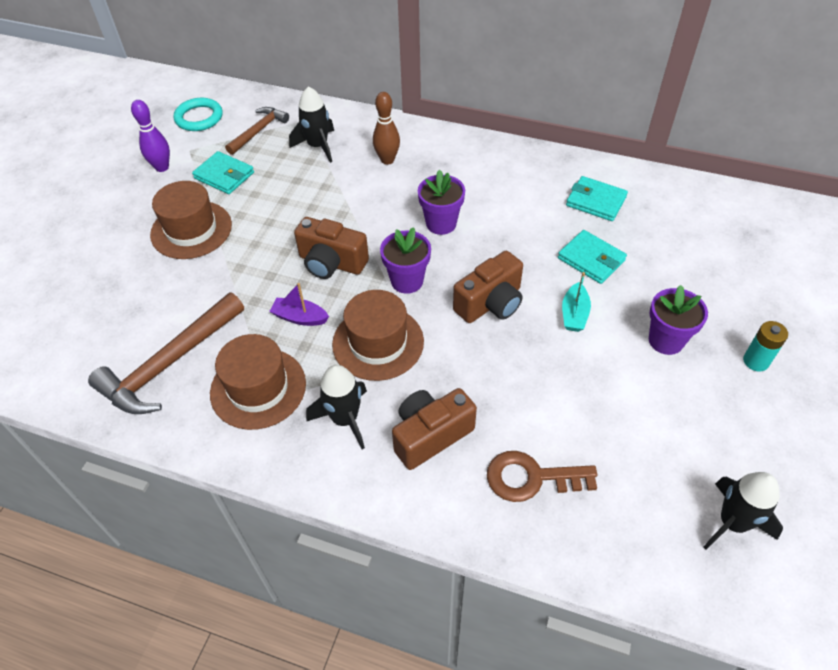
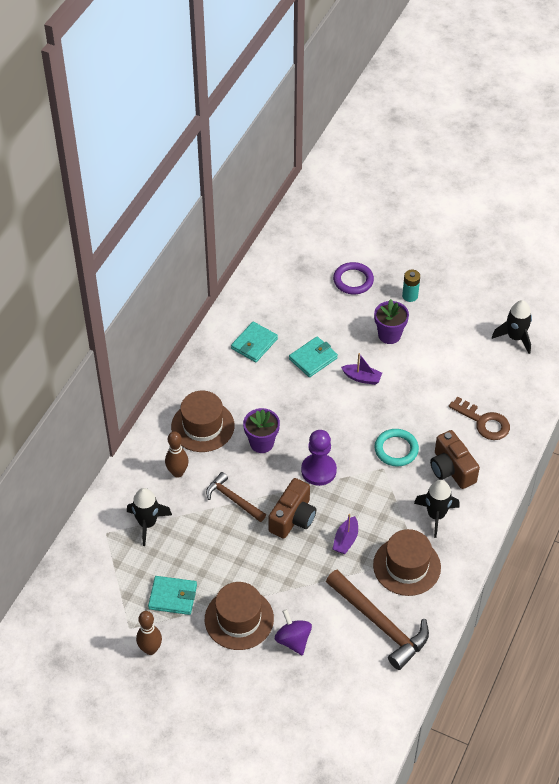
camera: 85 degrees left, 0 degrees up
(157, 279) = (293, 640): none -> purple spinning top
(162, 167) = (150, 649): purple bowling pin -> brown bowling pin
(199, 118) = (80, 622): turquoise ring -> turquoise ring (396, 449)
(224, 175) = (173, 597): turquoise wallet -> turquoise wallet turned 60 degrees clockwise
(258, 131) = (114, 571): brown hammer -> brown hammer (233, 499)
(378, 342) = (374, 492): brown hat -> brown hat (202, 426)
(407, 281) = (318, 470): purple flower pot -> purple pawn
(490, 303) = (346, 423): brown camera -> none
(531, 478) = (484, 422): brown key -> brown key turned 60 degrees counterclockwise
(574, 314) = (362, 378): turquoise boat -> purple boat
(752, 290) = (353, 280): none -> purple ring

